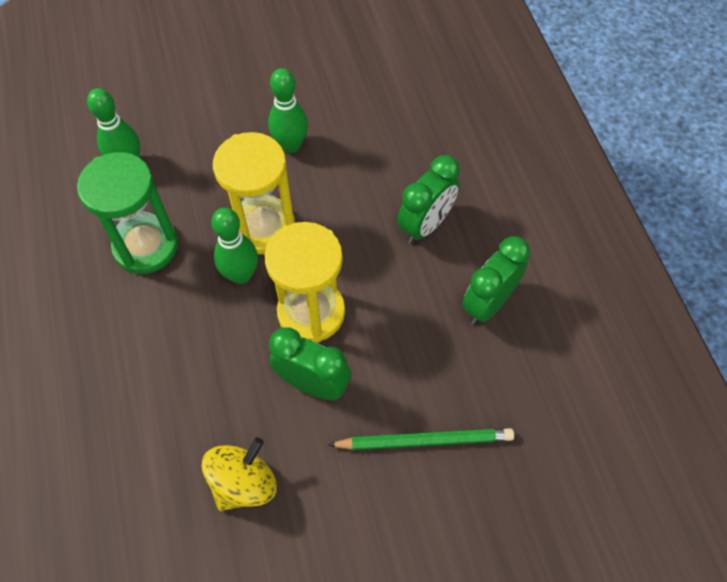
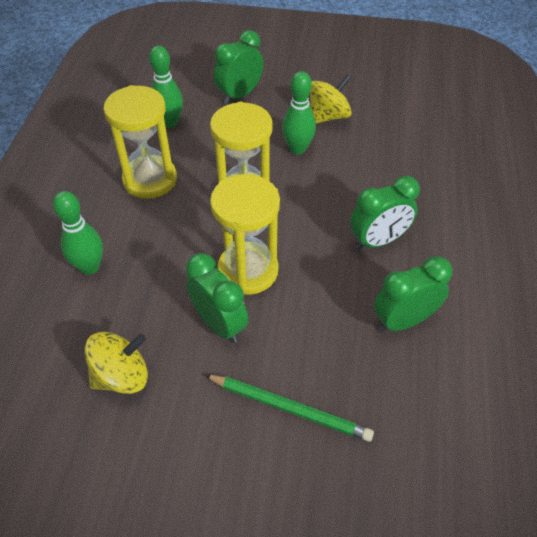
camera: 25 degrees right, 10 degrees down
(146, 246) = (150, 180): green hourglass -> yellow hourglass
(190, 97) = (239, 95): none -> green clock
(241, 275) = (208, 224): green bowling pin -> green bowling pin (90, 267)
(304, 91) = (328, 116): none -> yellow spinning top

